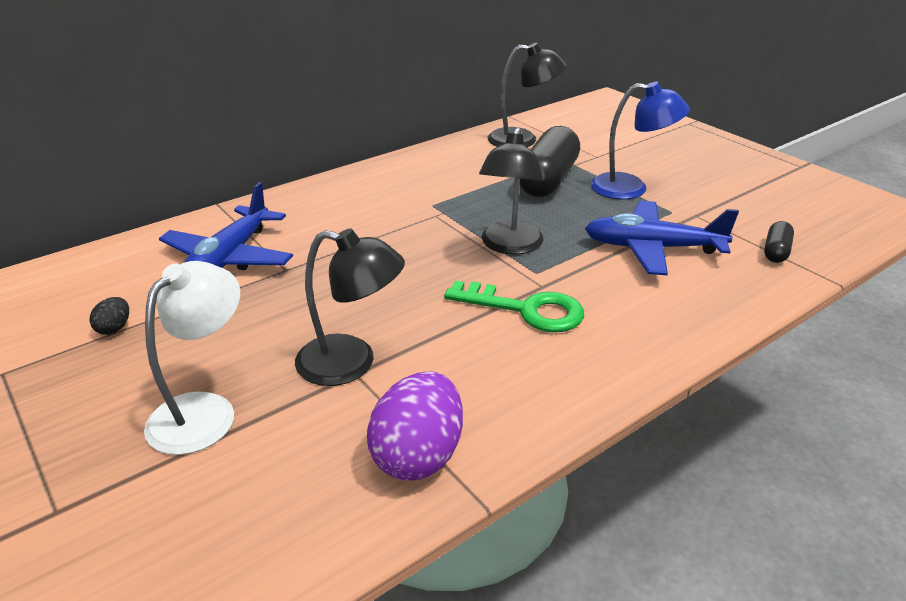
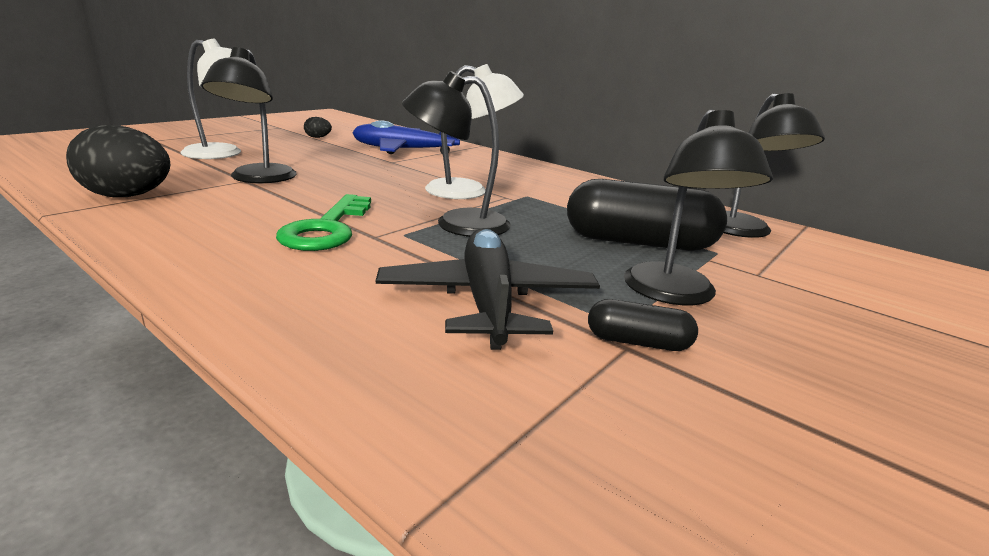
camera: 75 degrees right, 10 degrees down
(416, 231) = (469, 191): none -> white lamp
(418, 455) = (128, 196): purple egg -> black egg
(631, 188) = (674, 294): blue lamp -> black lamp
(652, 248) = (488, 301): blue plane -> black plane
(776, 251) = (533, 433): black capsule -> black capsule (638, 342)

